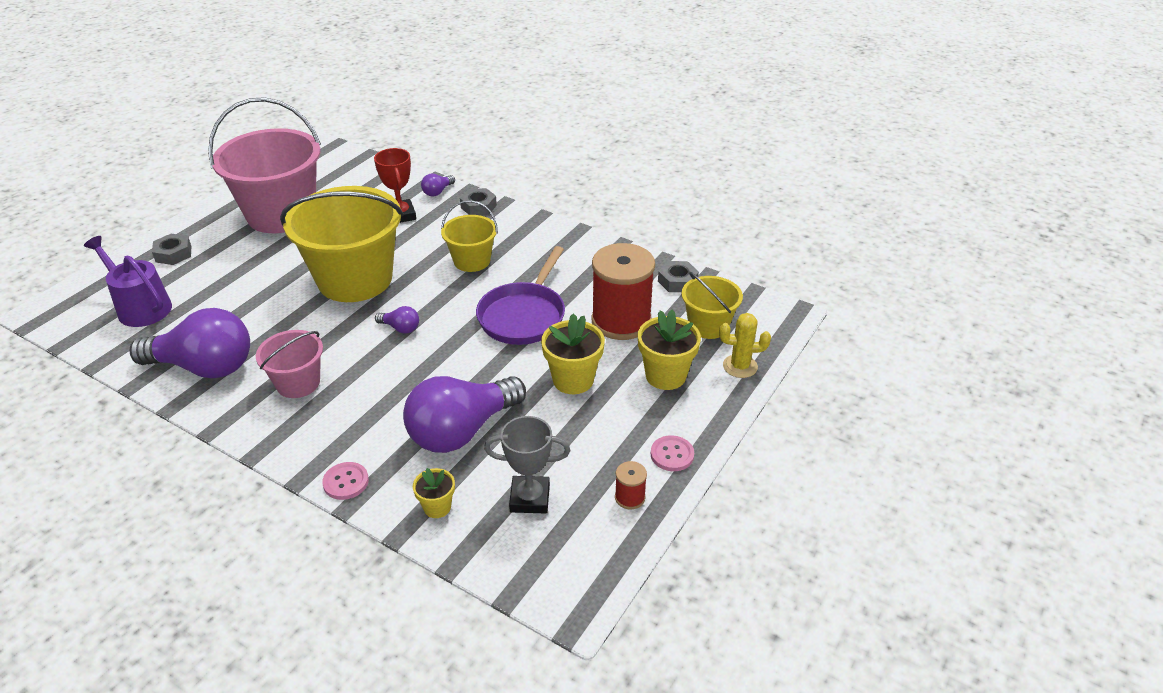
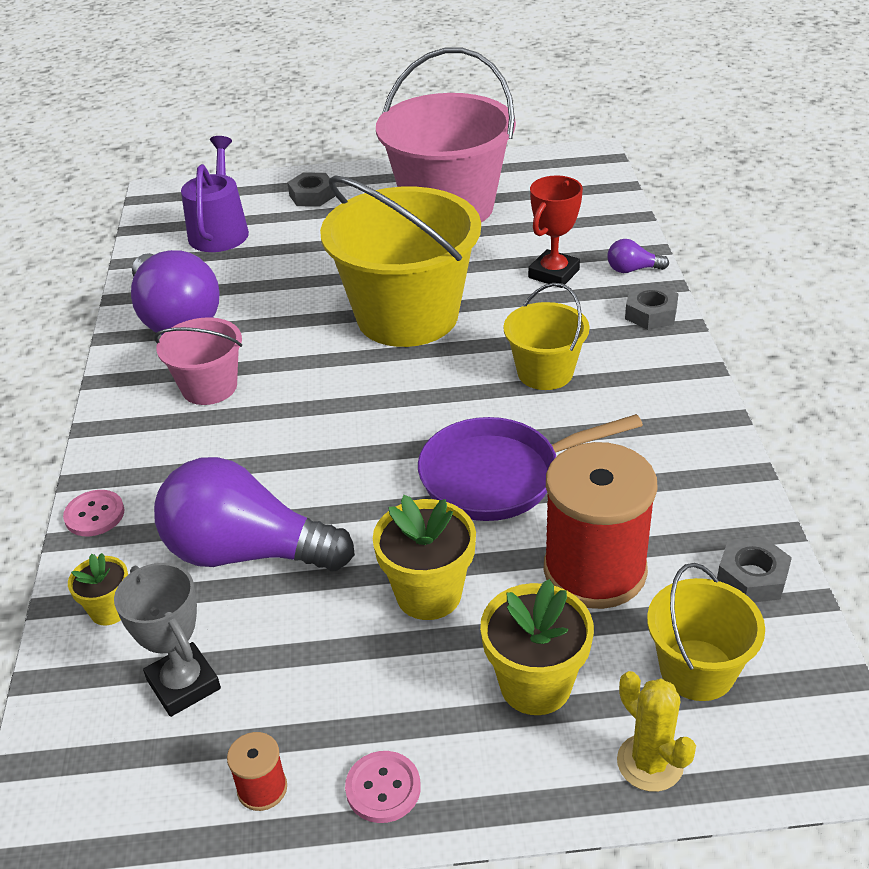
camera: 55 degrees right, 0 degrees up
(400, 328) = (366, 397): purple light bulb -> none

